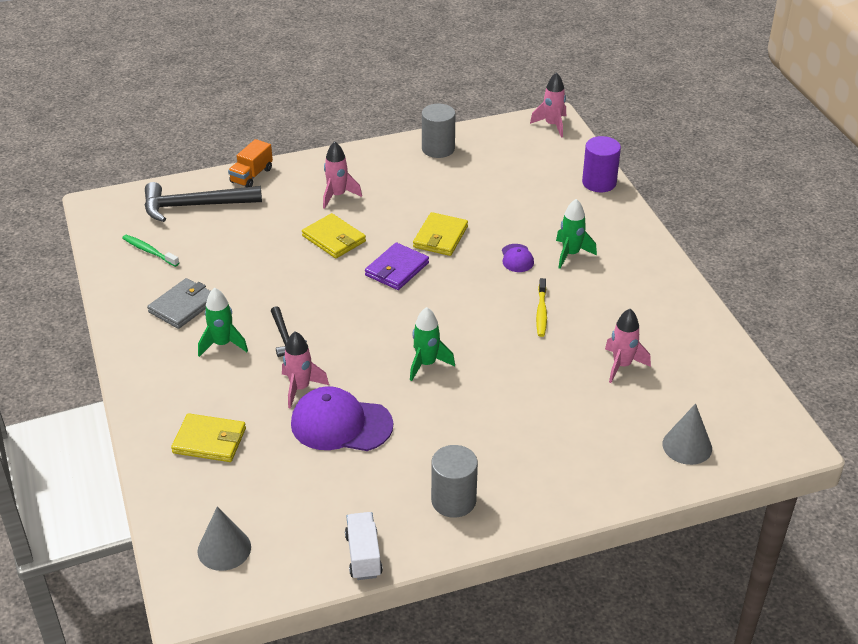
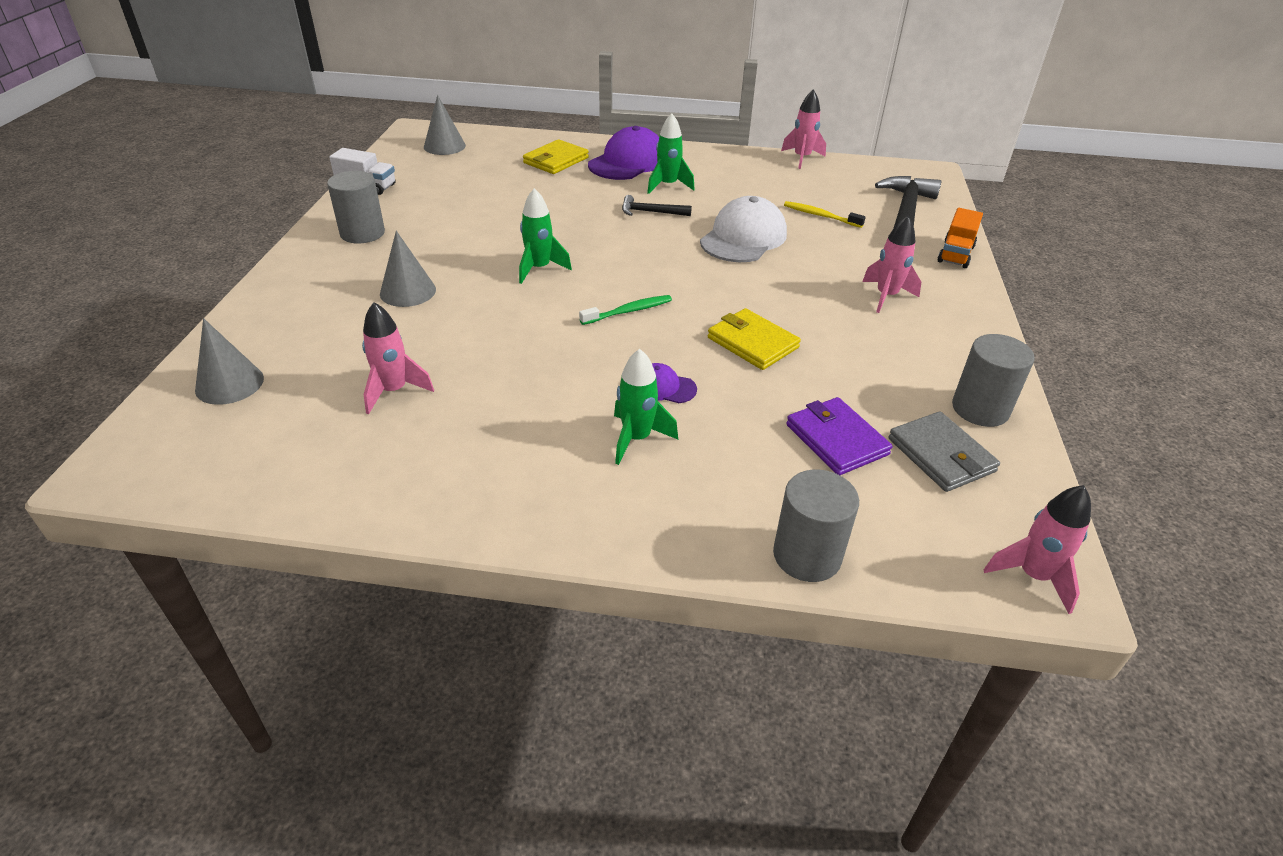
camera: 115 degrees right, 0 degrees up
(149, 251) = (835, 181): green toothbrush -> green toothbrush (628, 311)
(183, 306) = (737, 180): grey wallet -> grey wallet (941, 455)
(251, 176) = (955, 254): orange truck -> orange truck turned 120 degrees counterclockwise
(296, 275) = (743, 238): none -> white cap
(300, 388) = (575, 204): pink rocket -> pink rocket (801, 158)
(334, 239) = (795, 273): yellow wallet -> none
(341, 424) = (511, 210): purple cap -> purple cap (628, 162)
(396, 269) = (709, 295): purple wallet -> purple wallet (836, 439)
(515, 420) = (408, 291): none -> grey cone
(541, 312) = (545, 367): yellow toothbrush -> yellow toothbrush (821, 216)
(599, 182) = (807, 555): purple cylinder -> grey cylinder

